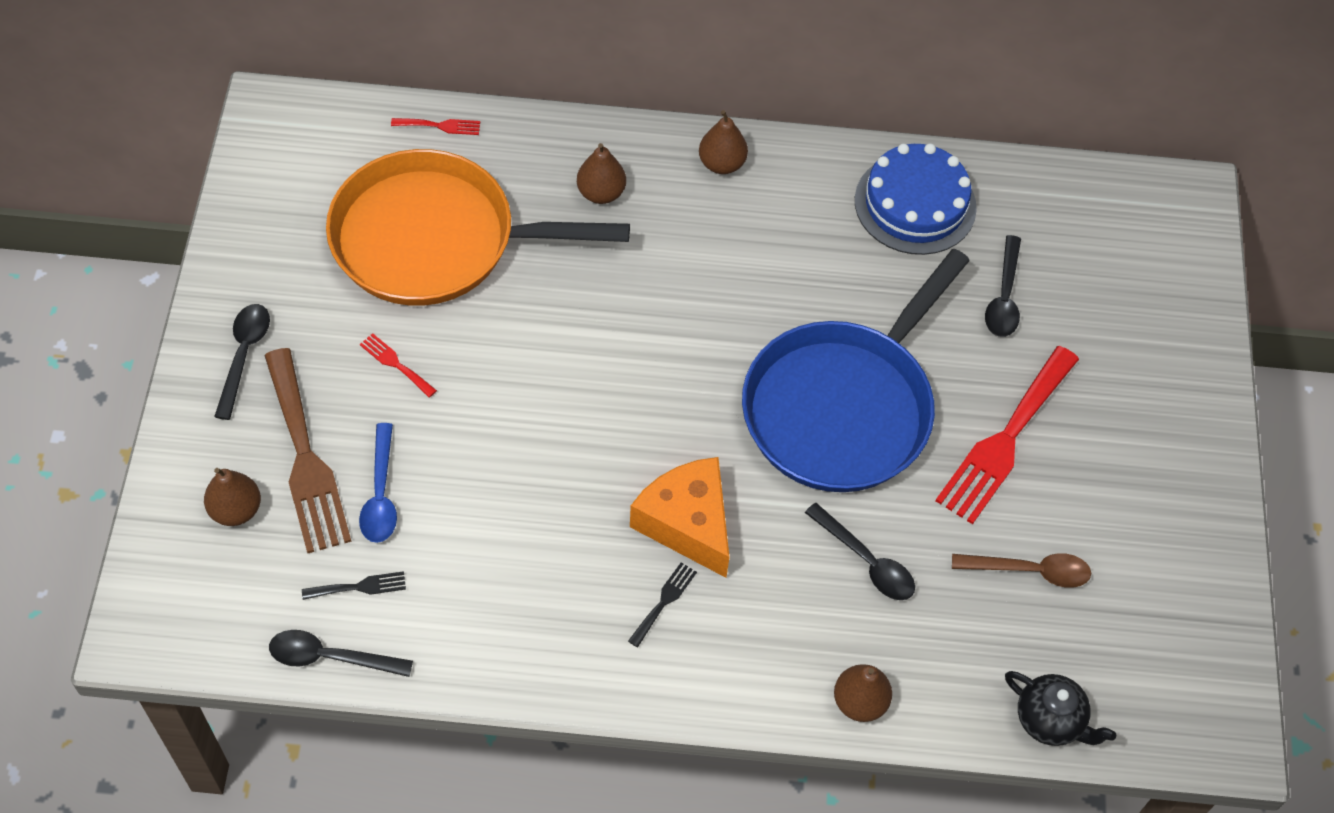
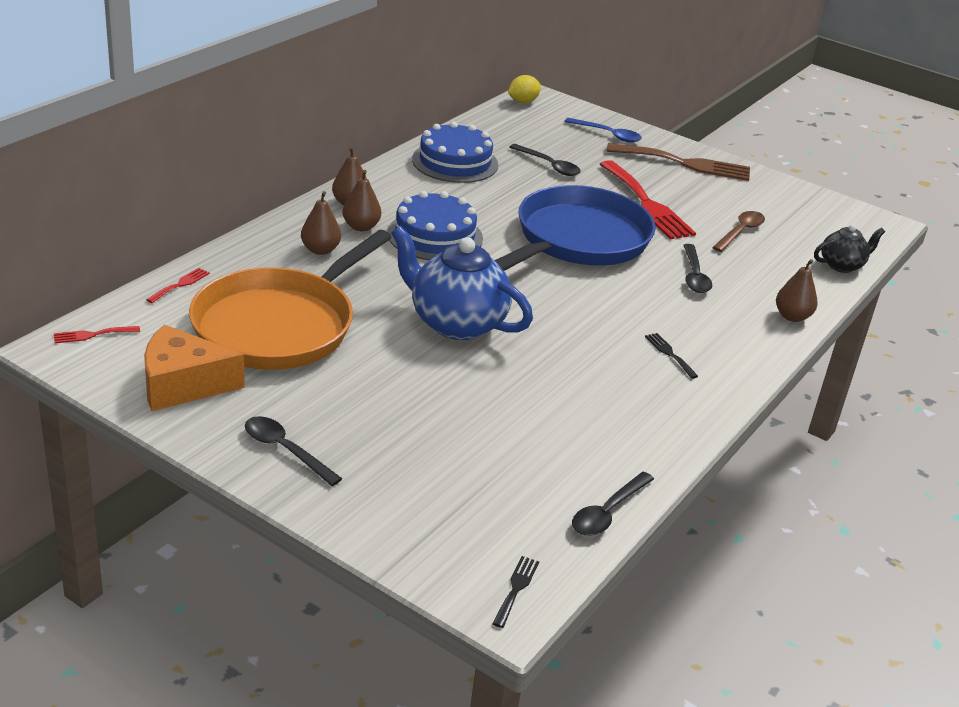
camera: 60 degrees left, 25 degrees down
(236, 510) = (431, 510): brown pear -> brown pear (361, 227)
(305, 458) = (415, 457): brown fork -> brown fork (685, 163)
(359, 587) = (555, 475): black fork -> black fork (516, 588)
(380, 494) = (481, 434): blue spoon -> blue spoon (607, 135)
(395, 364) = (371, 383): red fork -> red fork (92, 335)
(560, 378) = (456, 323): none -> blue teapot
(687, 523) = (616, 322): orange cheese -> orange cheese (183, 384)
(722, 272) = (435, 236): none -> blue cake
(842, 408) = (578, 240): blue pan -> blue pan turned 120 degrees counterclockwise
(866, 561) = (694, 276): black spoon -> black spoon turned 105 degrees clockwise
(1157, 189) = (523, 102): none -> yellow lemon

